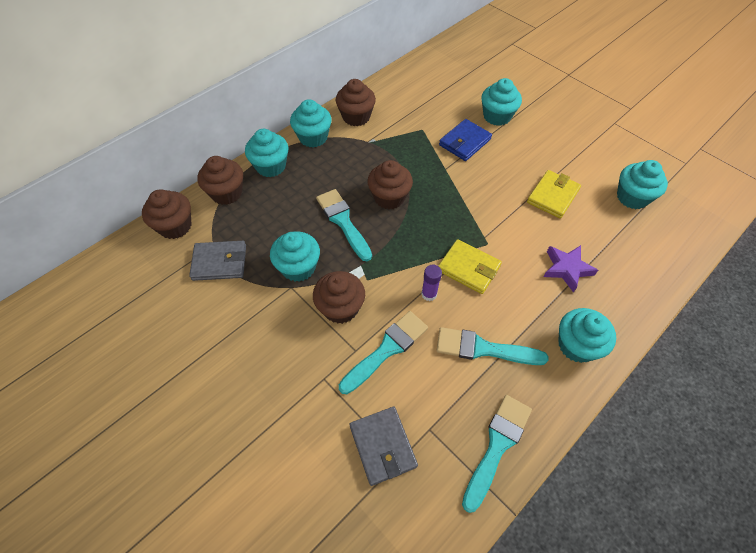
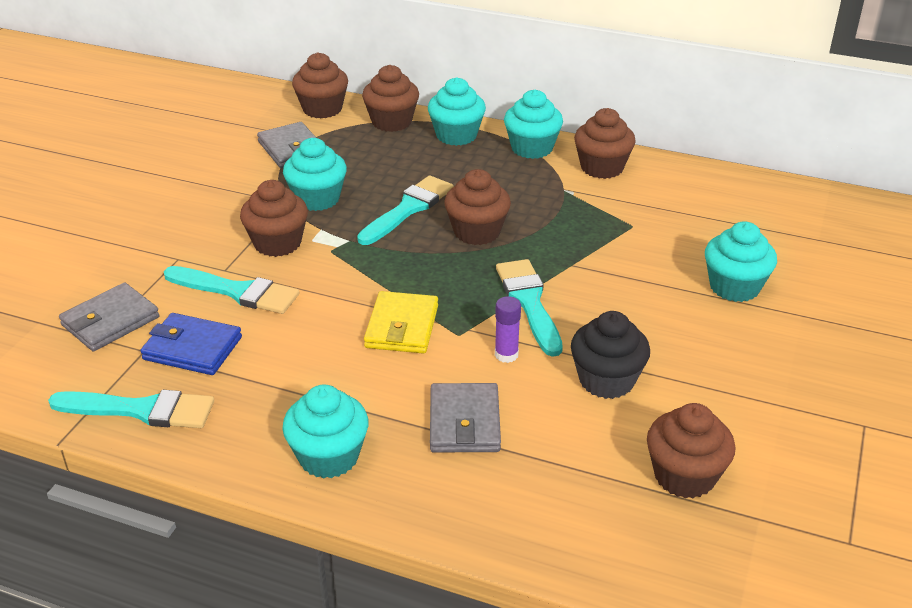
camera: 65 degrees right, 20 degrees down
(429, 294) = (337, 303): purple glue stick -> purple glue stick (506, 355)
(465, 142) = (643, 269): blue wallet -> blue wallet (192, 348)
(483, 349) = (277, 368): turquoise brush -> turquoise brush (529, 302)
(552, 196) = (606, 380): yellow wallet -> black cupcake
(566, 269) = (464, 422): purple star -> grey wallet
(632, 197) = (684, 476): turquoise cupcake -> brown cupcake

